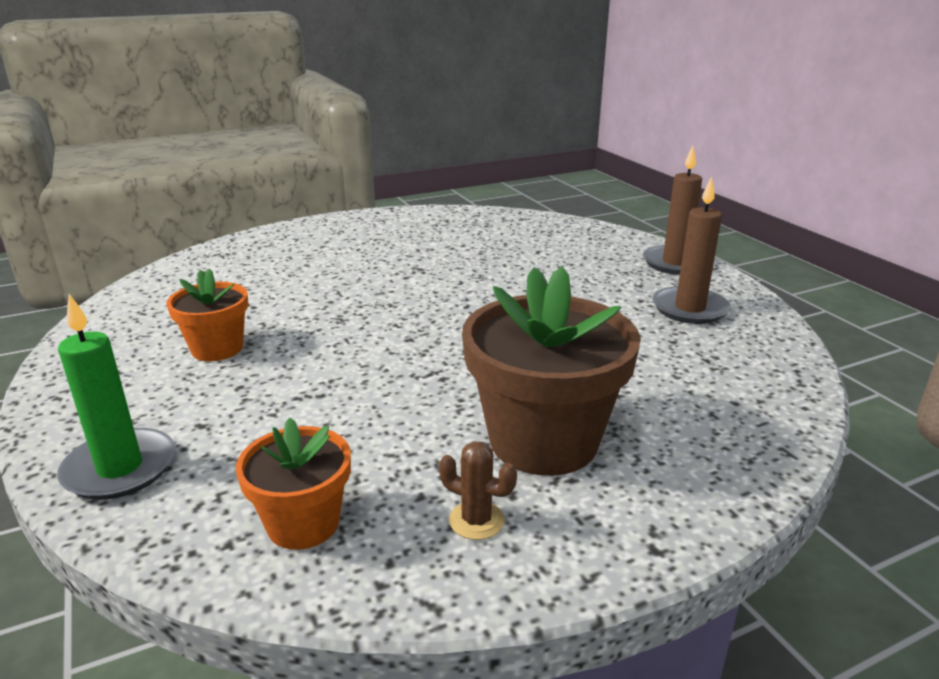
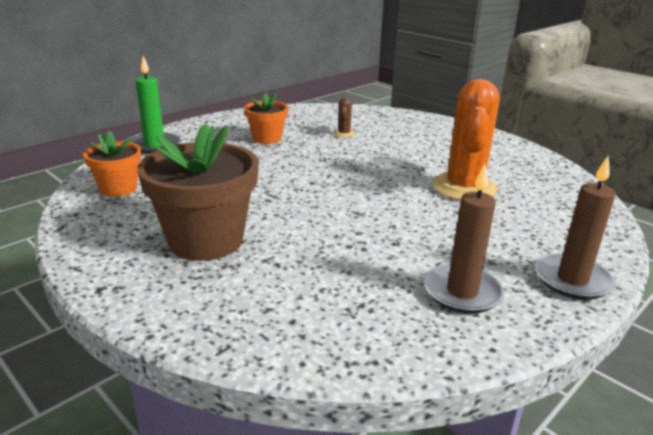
camera: 70 degrees right, 0 degrees up
(476, 520) = (123, 229): brown cactus -> brown cactus (344, 133)
(484, 260) = (464, 188): none -> orange cactus

